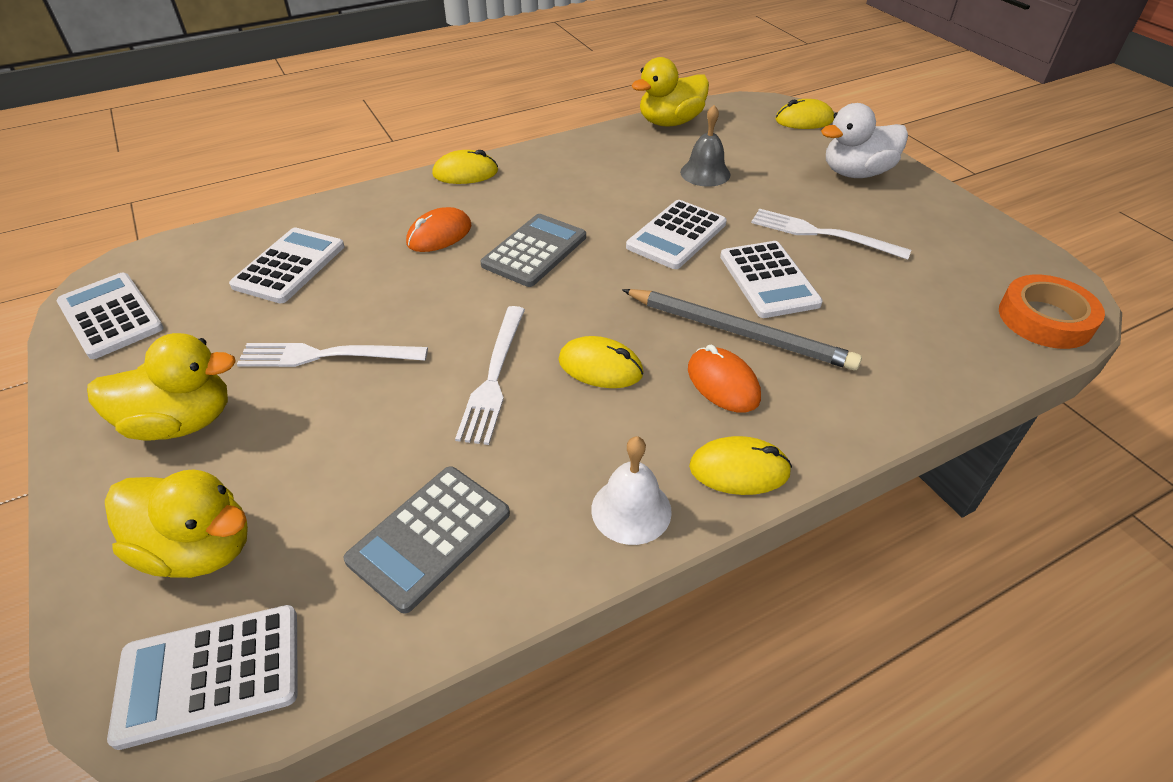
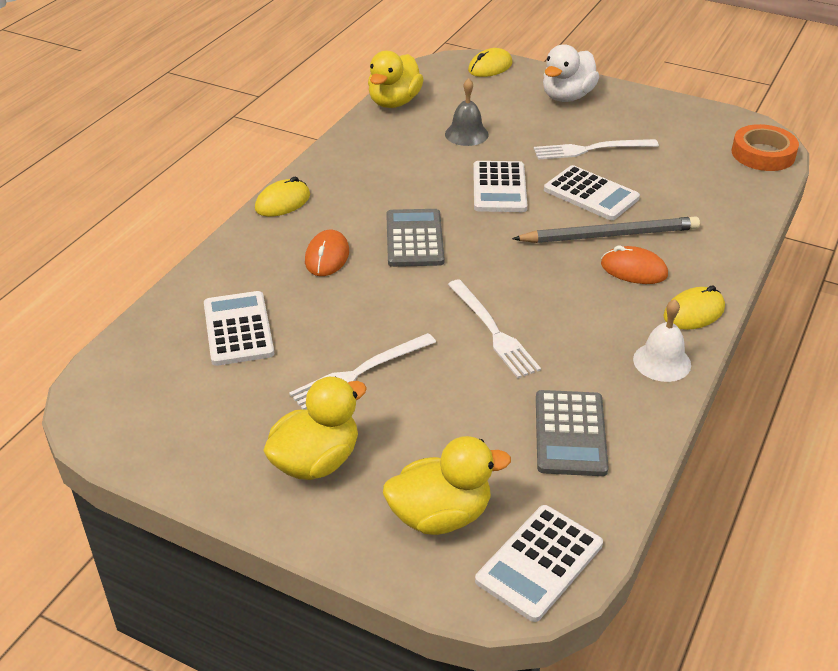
camera: 35 degrees left, 5 degrees down
(110, 316) = (140, 429): white calculator -> none
(600, 367) = (552, 294): yellow mouse -> none

